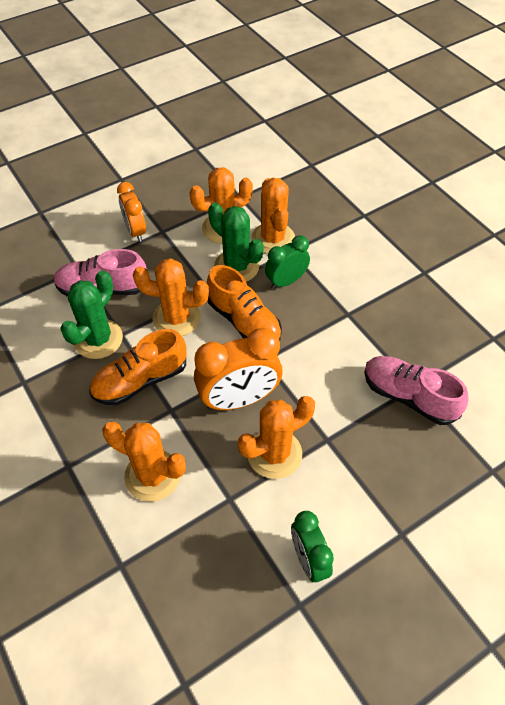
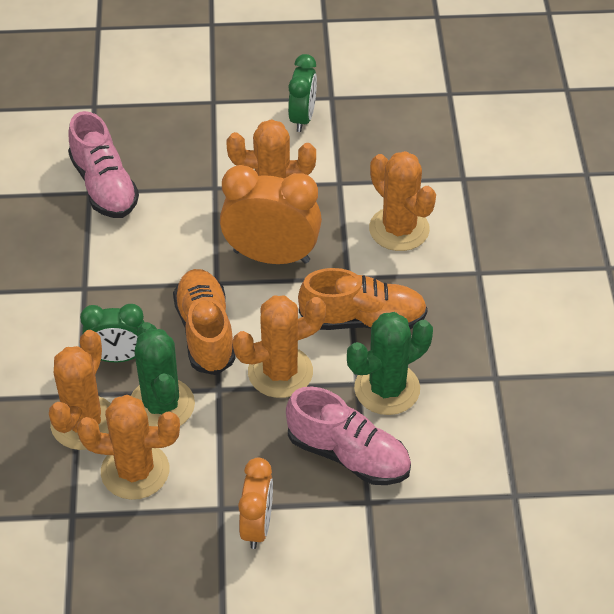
camera: 150 degrees left, 5 degrees down
(176, 318) = (280, 372): orange cactus -> orange cactus turned 60 degrees counterclockwise

